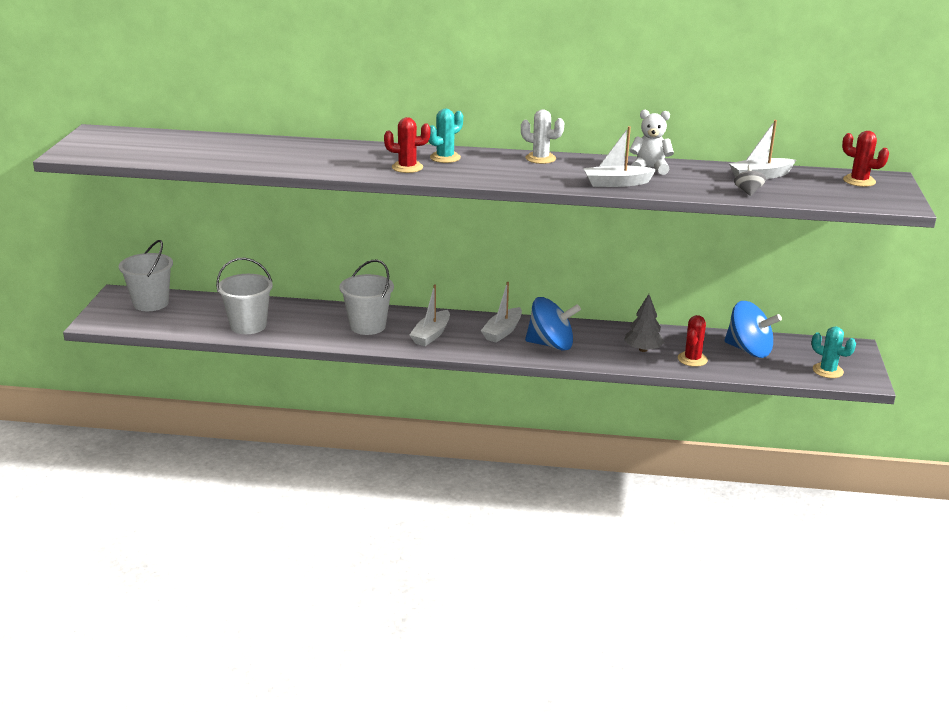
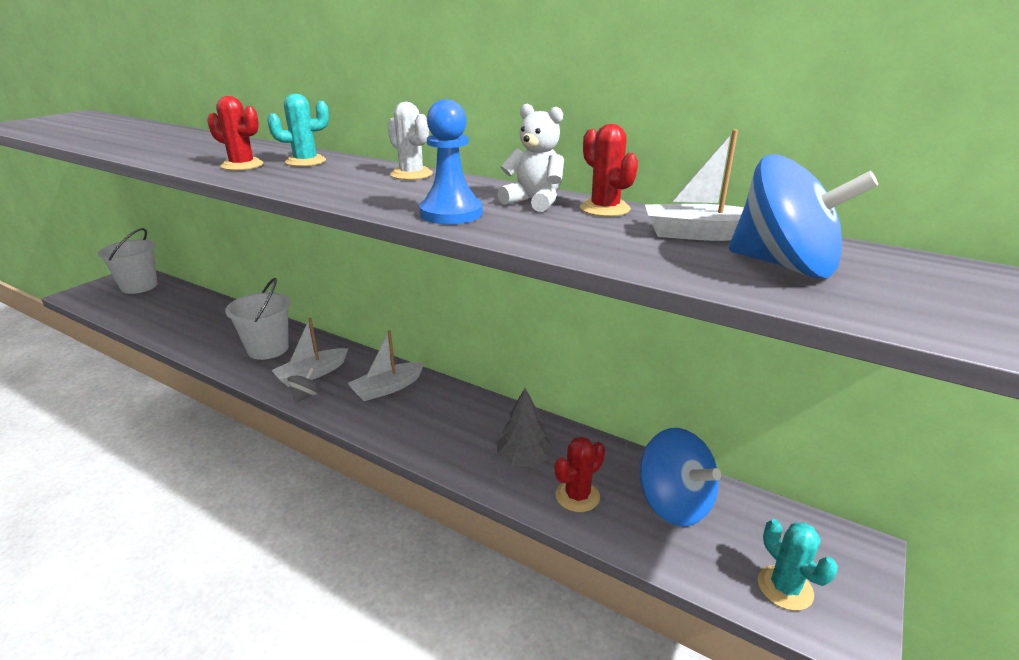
camera: 25 degrees right, 0 degrees up
(248, 325) = (173, 324): white bucket -> none
(551, 345) = (419, 421): blue spinning top -> blue spinning top (784, 266)
(616, 183) = (451, 213): white boat -> blue pawn
(748, 192) = (647, 256): grey spinning top -> grey spinning top (306, 396)
(859, 181) = (899, 269): red cactus -> red cactus (604, 209)

